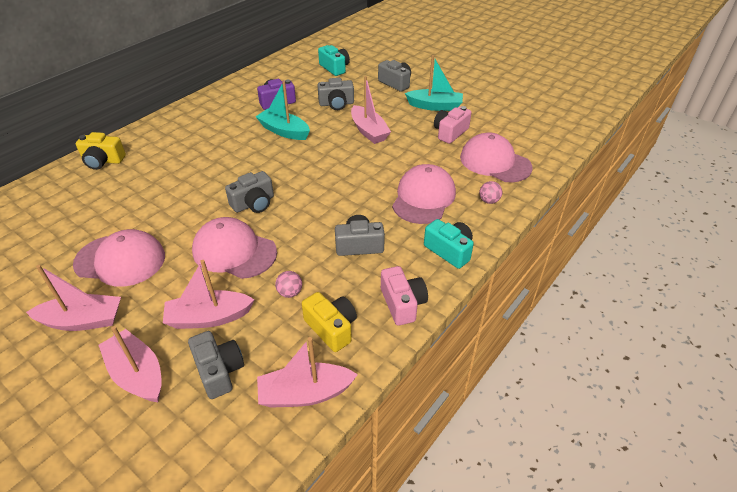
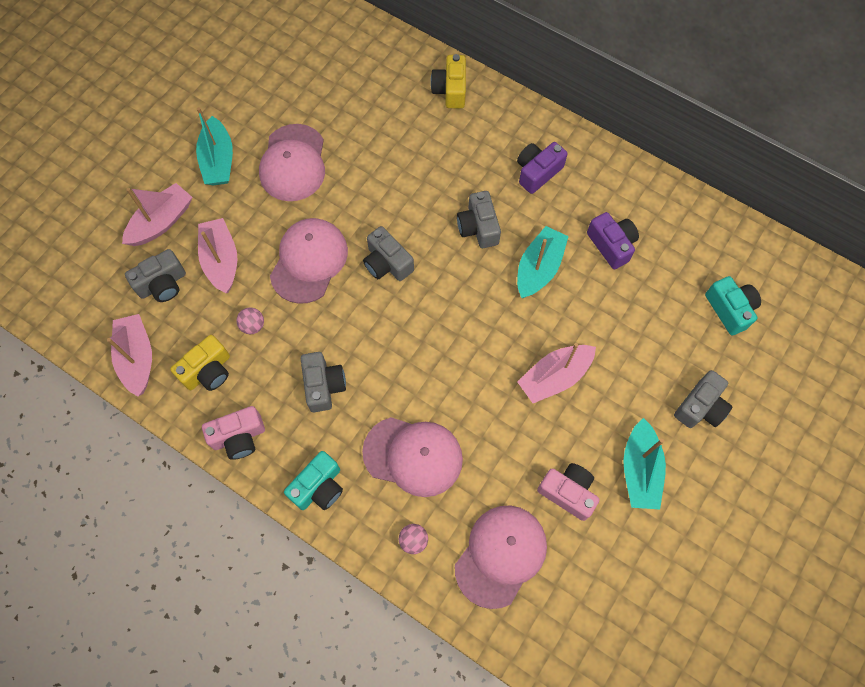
camera: 85 degrees right, 25 degrees up
(83, 321) = (218, 160): pink boat -> turquoise boat
(205, 126) = (537, 172): none -> purple camera
(335, 68) = (729, 309): turquoise camera -> turquoise camera turned 75 degrees counterclockwise
(336, 104) = (620, 325): grey camera -> grey camera (478, 227)

